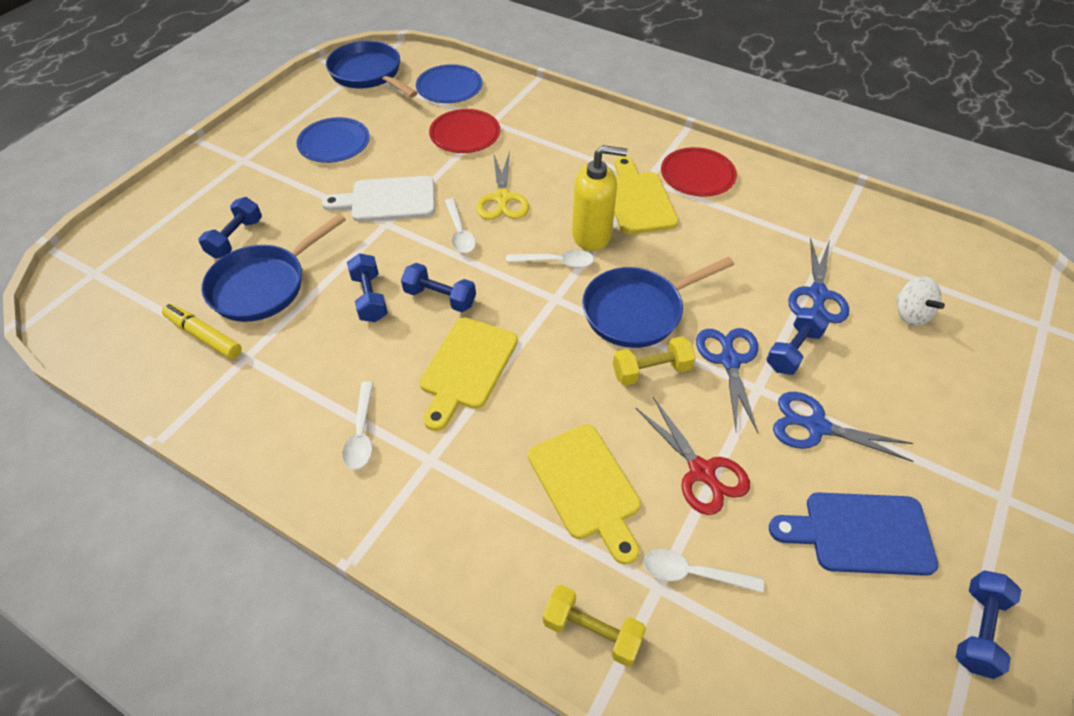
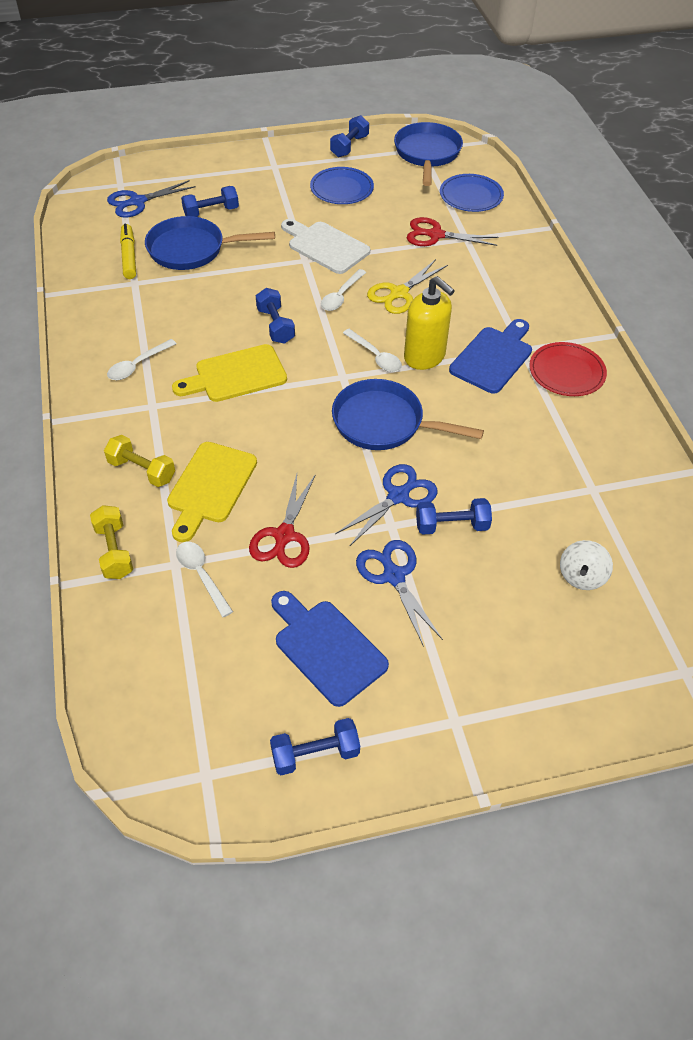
camera: 45 degrees right, 0 degrees up
(370, 298) = (237, 297): blue dumbbell -> blue dumbbell (349, 146)
(465, 134) = (435, 235): red plate -> red scissors
(638, 199) = (493, 357): yellow cutting board -> blue cutting board
(651, 371) = (339, 461): yellow dumbbell -> yellow dumbbell (142, 470)
(818, 295) = (528, 510): blue scissors -> blue scissors (137, 202)

